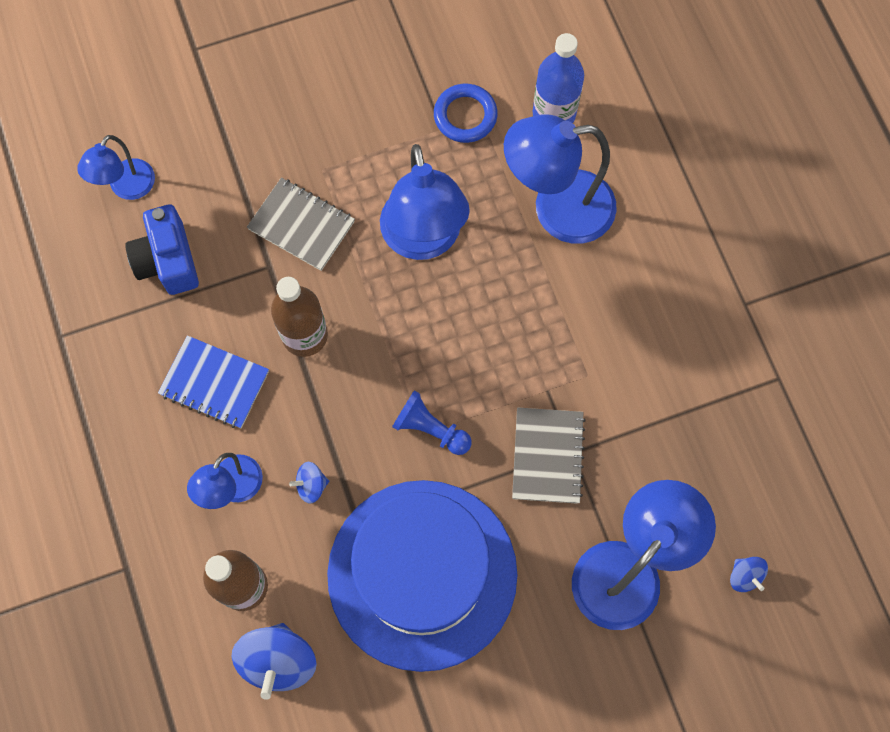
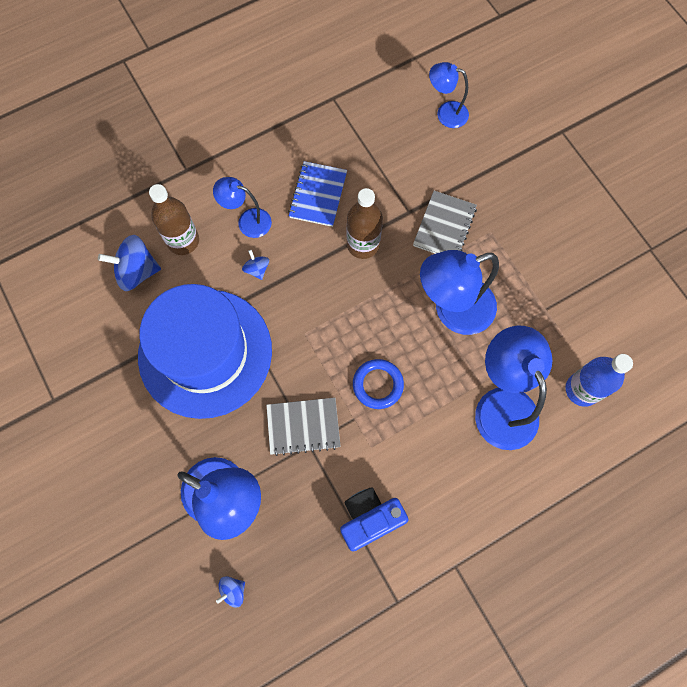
camera: 80 degrees right, 0 degrees up
(167, 260) = (399, 148): blue camera -> blue camera (369, 519)
(430, 429) = (310, 340): blue pawn -> none
(465, 116) = (561, 323): blue ring -> blue ring (378, 385)

